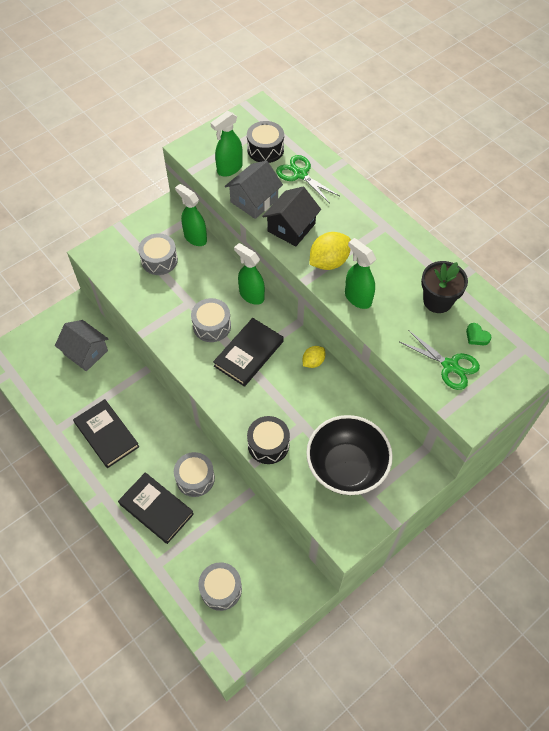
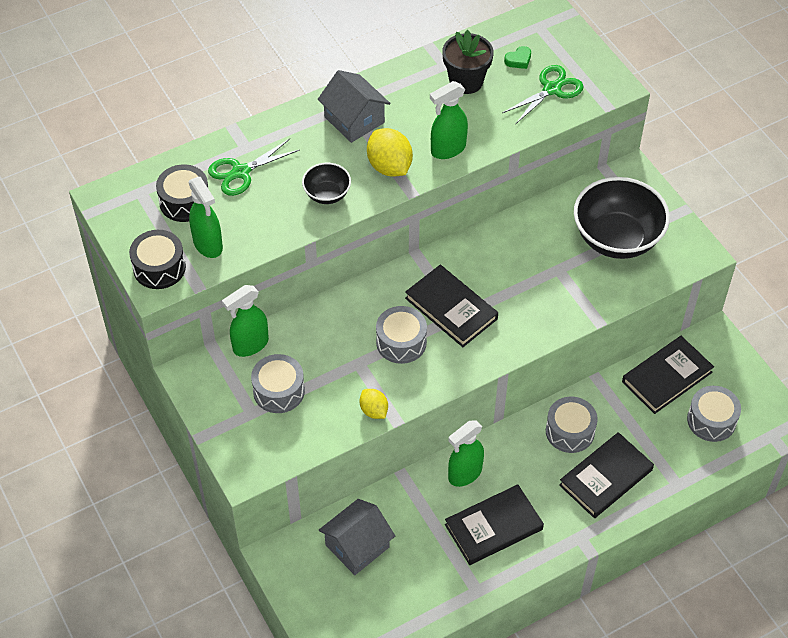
camera: 80 degrees left, 5 degrees down
(251, 295) = (362, 294): green spray bottle -> green spray bottle (464, 474)
(254, 200) = (272, 225): grey house -> grey house (354, 120)
(258, 549) = (667, 377): none -> black book
(268, 444) = (579, 306): black drum -> black drum (159, 268)
(291, 227) = (327, 194): black house -> black bowl
(313, 362) = (474, 246): yellow lemon -> yellow lemon (374, 411)

